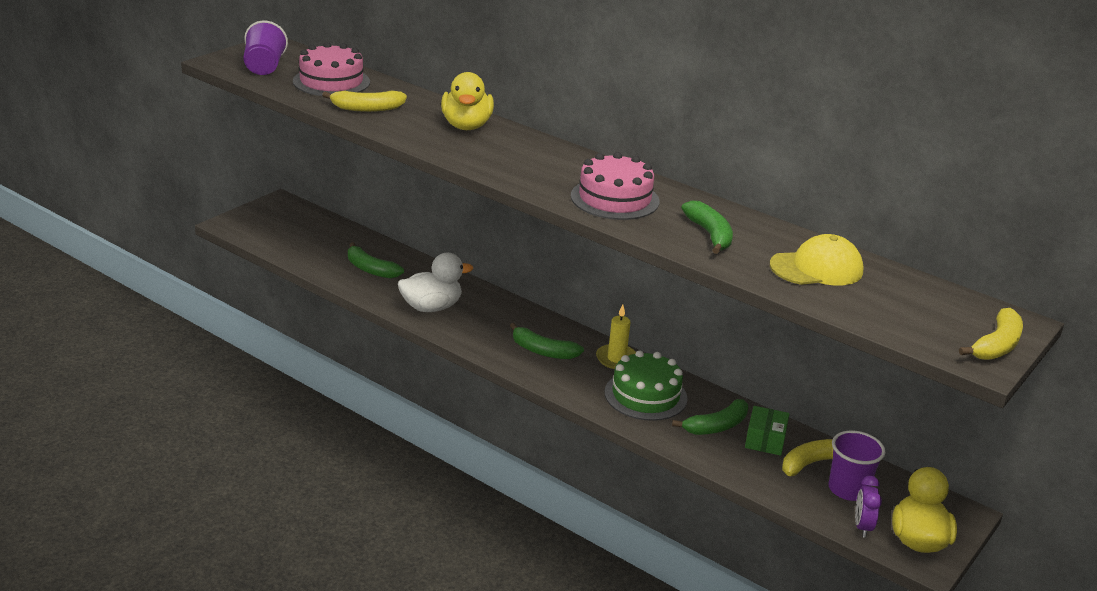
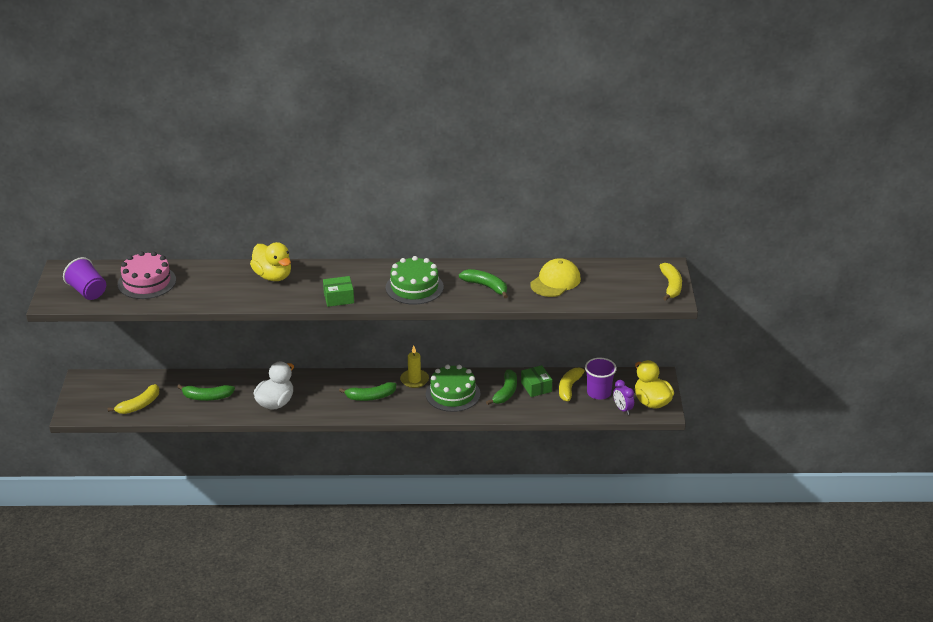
camera: 35 degrees left, 5 degrees up
(367, 108) = (199, 292): yellow banana -> yellow banana (139, 405)
(508, 172) = (338, 298): none -> green box
(615, 199) = (414, 287): pink cake -> green cake

